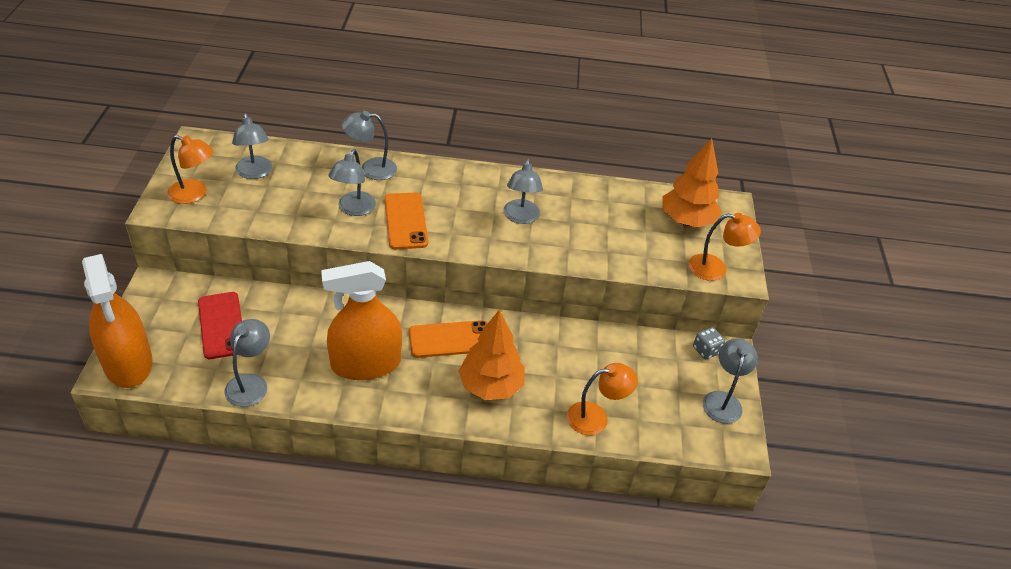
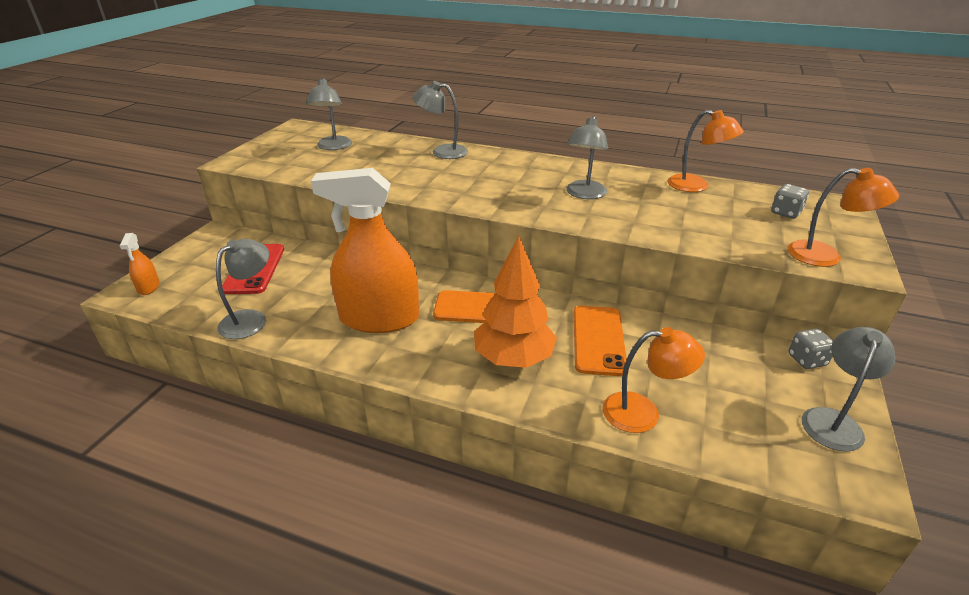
camera: 20 degrees right, 10 degrees down
(128, 363) = (148, 287): orange spray bottle -> orange spray bottle, size x0.41
(194, 194) = (270, 155): orange lamp -> orange lamp (696, 186)
(353, 209) = (410, 175): grey lamp -> none
(405, 221) = (458, 187): orange phone -> orange phone (598, 340)
(686, 221) = (785, 213): orange tree -> grey dice

